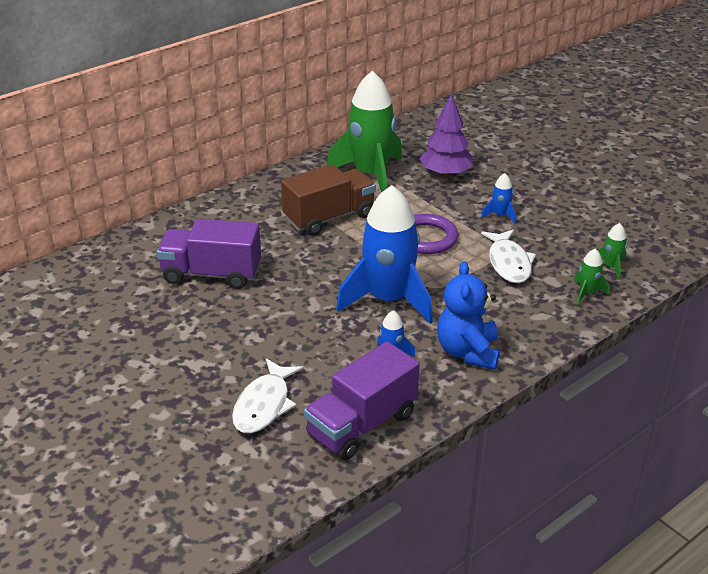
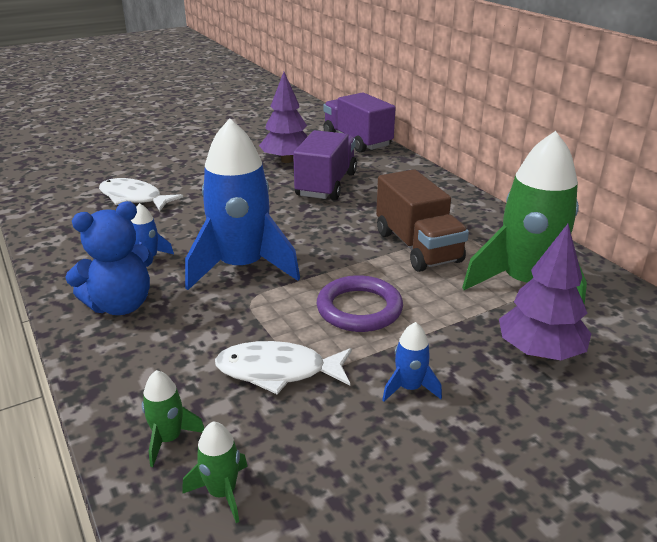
camera: 100 degrees right, 5 degrees down
(145, 309) = (287, 160): none -> purple tree
(362, 424) = (72, 235): purple truck -> purple truck (357, 141)
(467, 352) = (121, 305): blue teddy bear -> blue teddy bear turned 135 degrees clockwise

